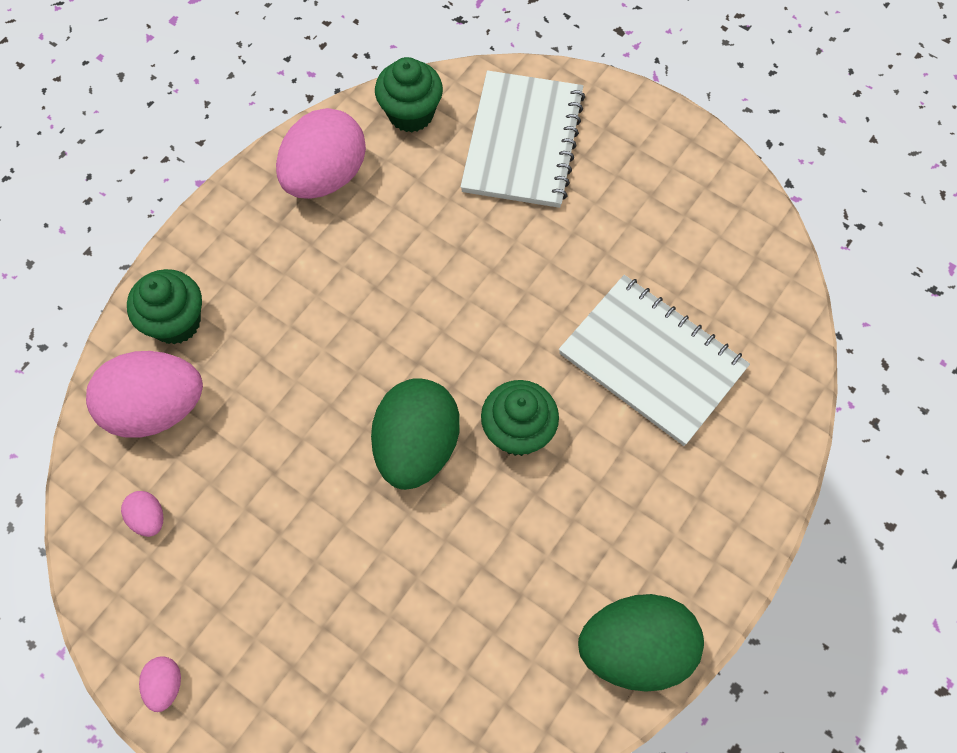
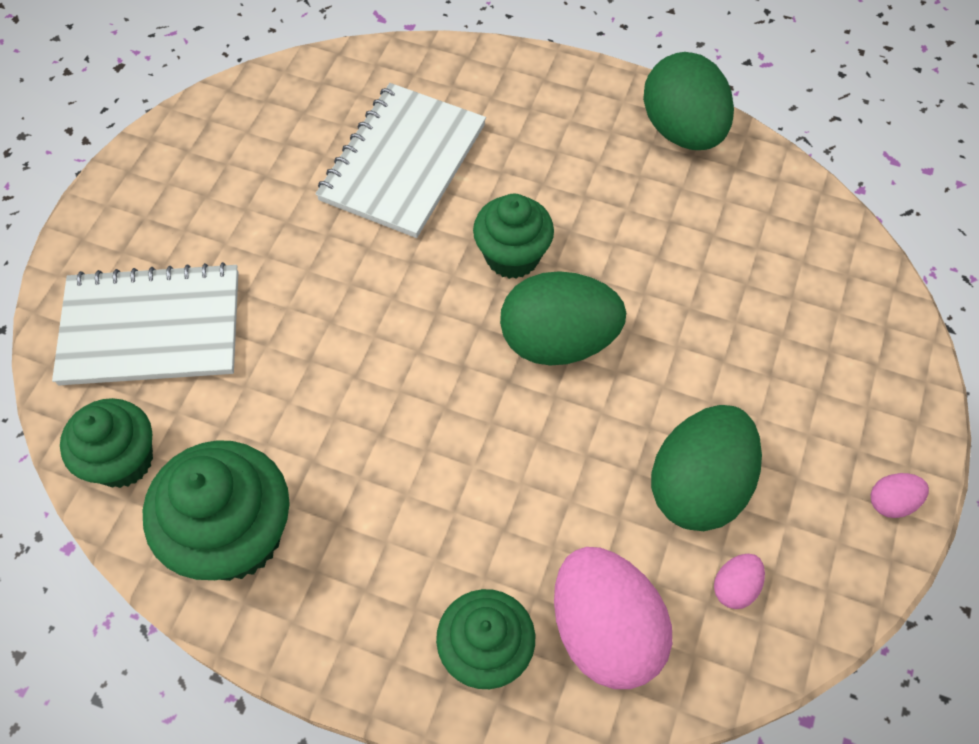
camera: 105 degrees left, 5 degrees down
(242, 520) = (698, 486): none -> green egg
(325, 176) = (235, 535): pink egg -> green cupcake

